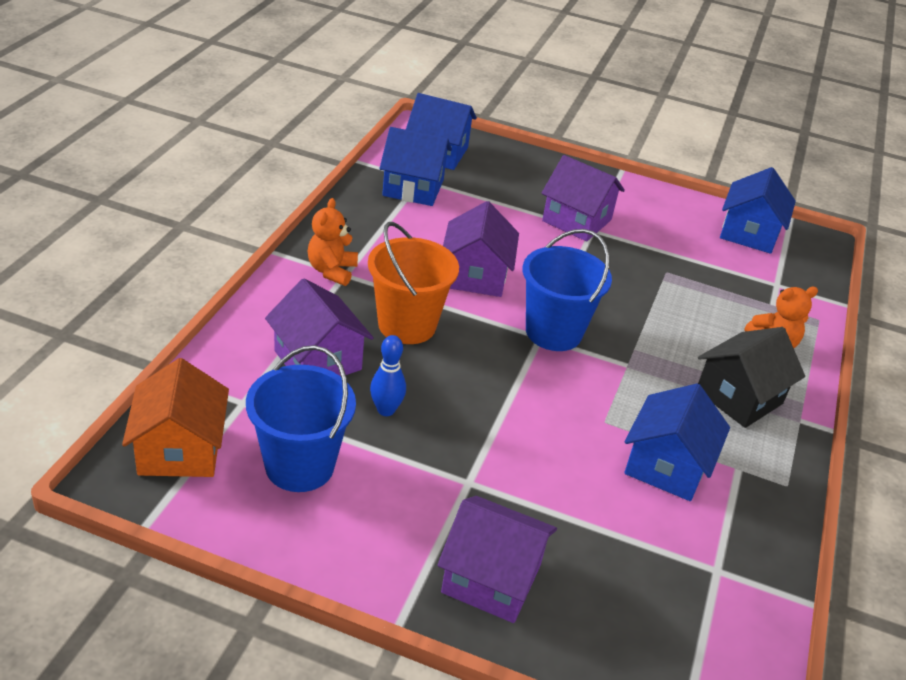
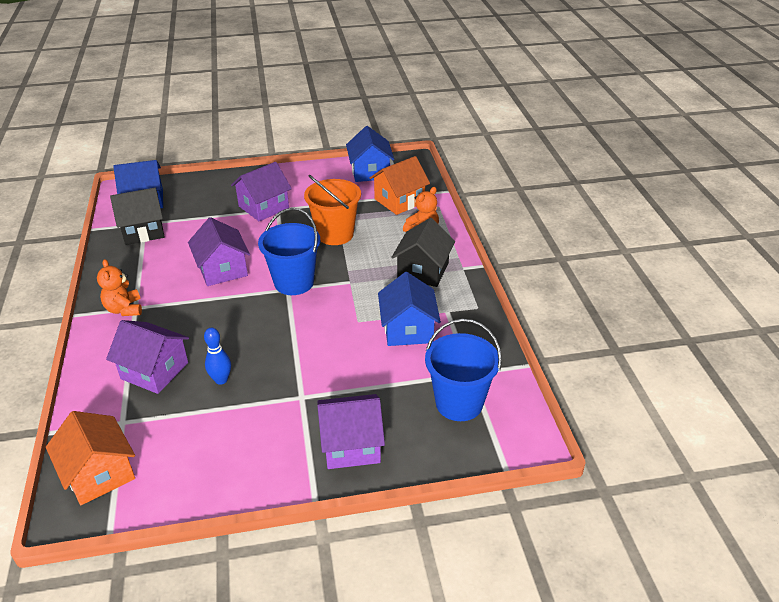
camera: 25 degrees left, 0 degrees up
(299, 466) = (188, 442): blue bucket -> blue bucket (459, 403)
(407, 325) = (199, 321): orange bucket -> orange bucket (335, 234)
(413, 188) = (143, 231): blue house -> black house
(576, 220) = (263, 207): purple house -> purple house turned 45 degrees counterclockwise
(766, 289) = (399, 201): none -> orange house

